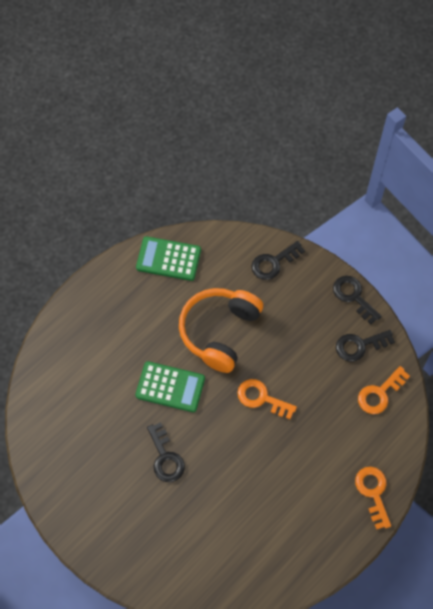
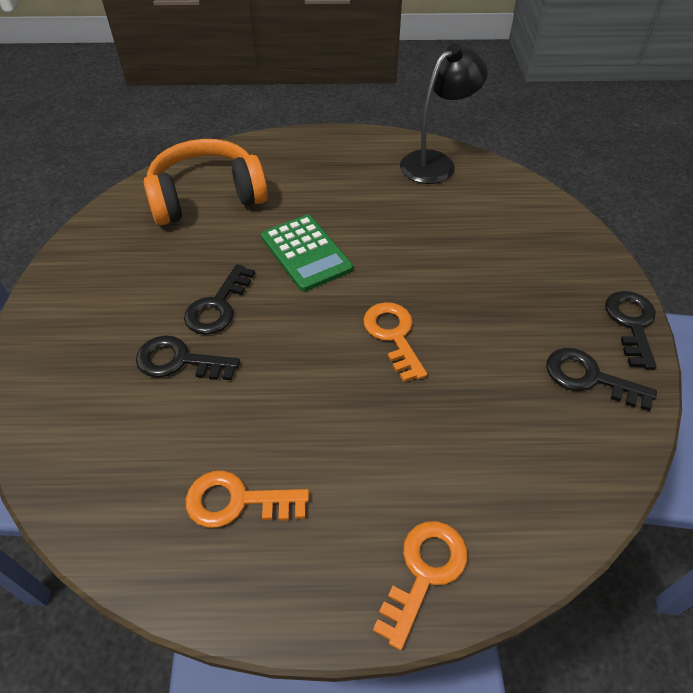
camera: 45 degrees right, 15 degrees down
(168, 259) = (435, 162): green calculator -> black lamp
(219, 332) = (418, 246): orange headphones -> orange headphones (207, 197)
(273, 263) = (552, 231): black key -> black key (179, 361)
(380, 393) = (566, 453): orange key -> orange key (237, 501)

